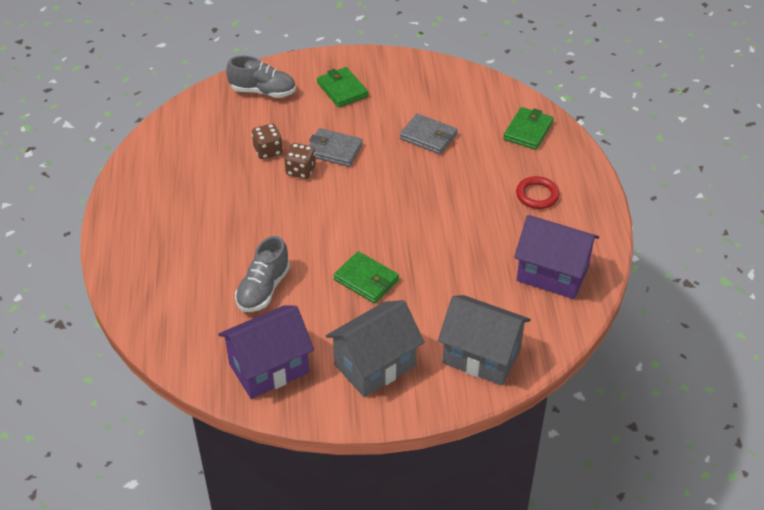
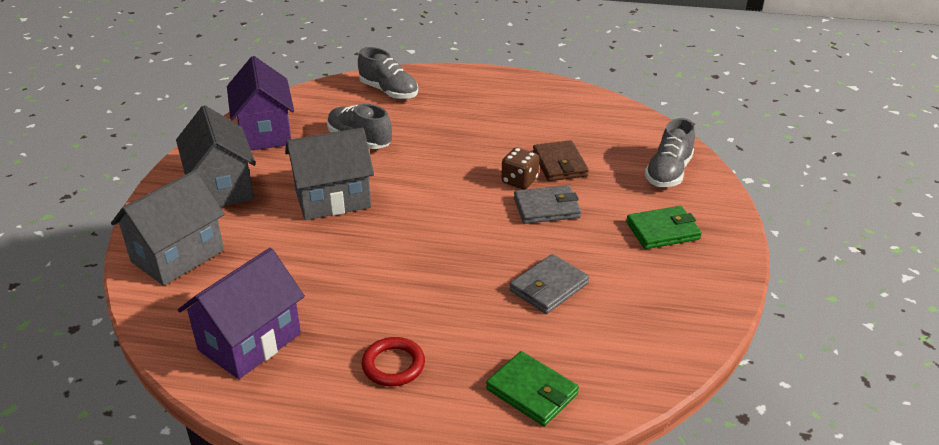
camera: 105 degrees right, 10 degrees down
(161, 292) = (389, 91): none -> grey shoe
(268, 151) = (559, 164): brown dice -> brown wallet
(334, 150) = (546, 208): grey wallet -> grey wallet turned 45 degrees clockwise
(366, 280) = (333, 199): green wallet -> grey house

